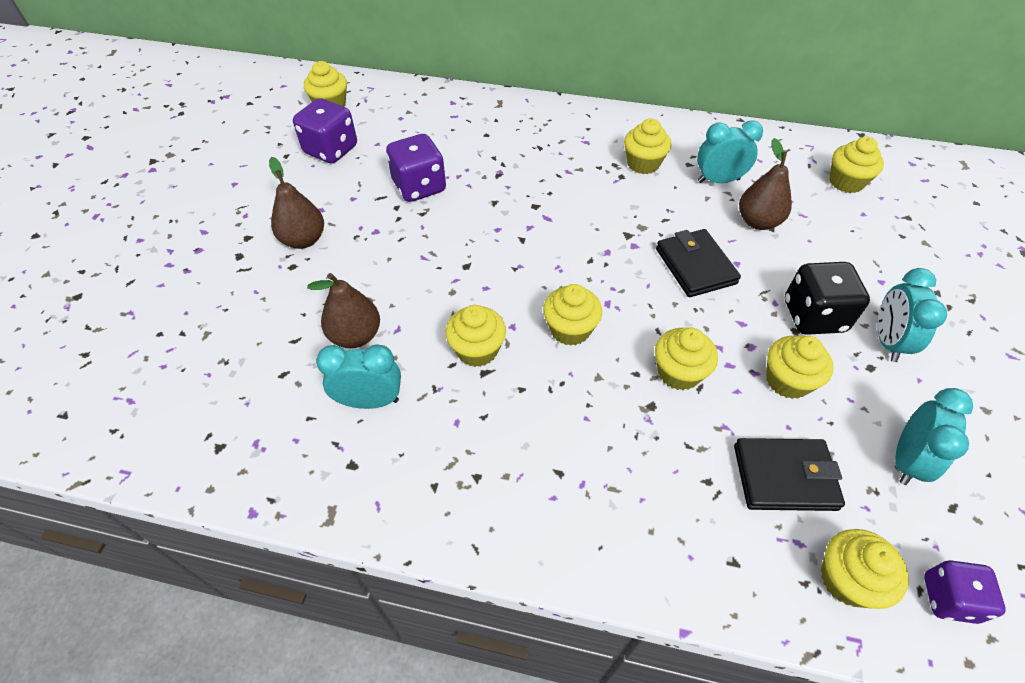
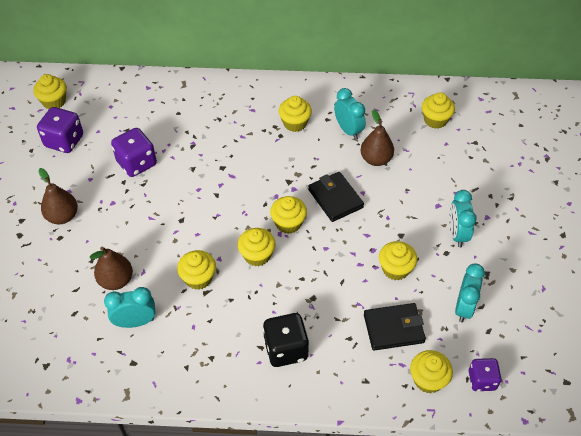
camera: 10 degrees left, 0 degrees up
(678, 372) = (328, 274): yellow cupcake -> yellow cupcake (288, 223)
(718, 180) = (348, 130): turquoise clock -> turquoise clock turned 75 degrees clockwise
(813, 316) = (412, 223): black dice -> black dice (286, 349)

